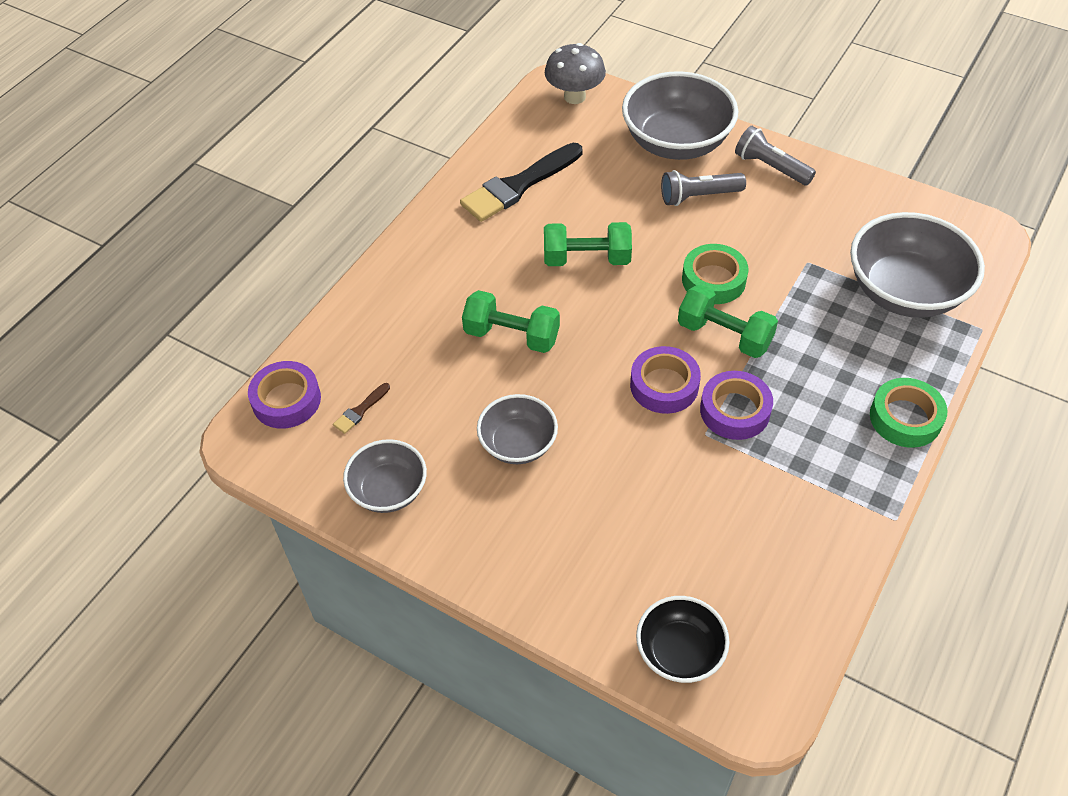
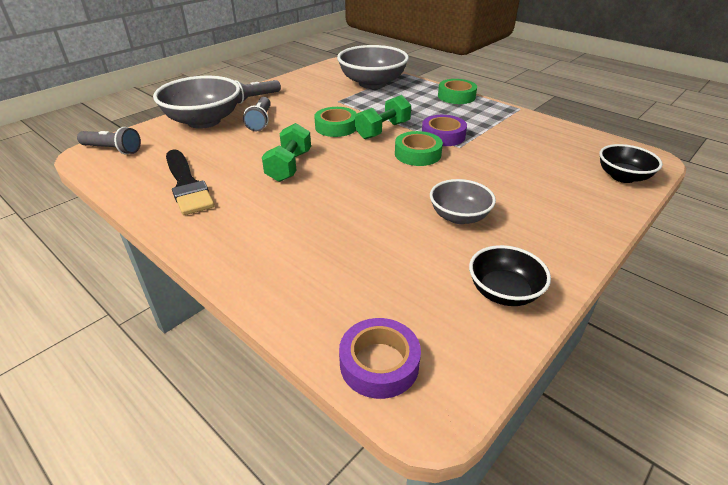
camera: 80 degrees left, 15 degrees down
(360, 410) = (407, 303): brown brush -> none
(389, 490) = (503, 292): grey bowl -> black bowl
(511, 335) = (349, 207): green dumbbell -> none
(574, 97) = (113, 149): grey mushroom -> grey flashlight
(664, 385) = (417, 154): purple tape -> green tape

